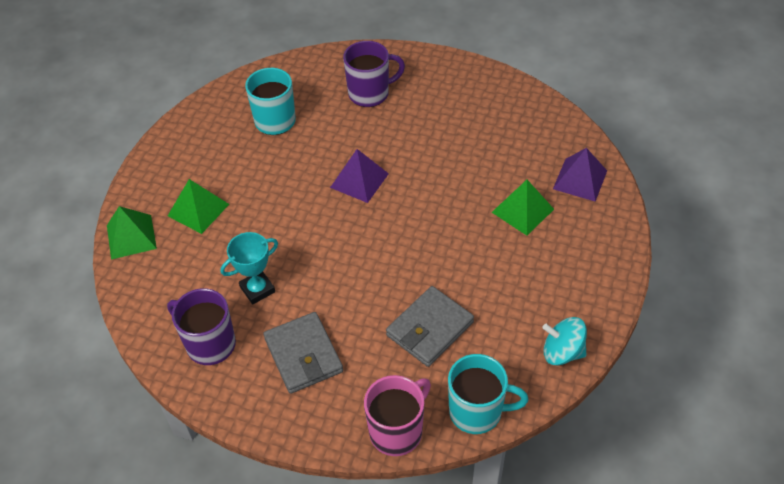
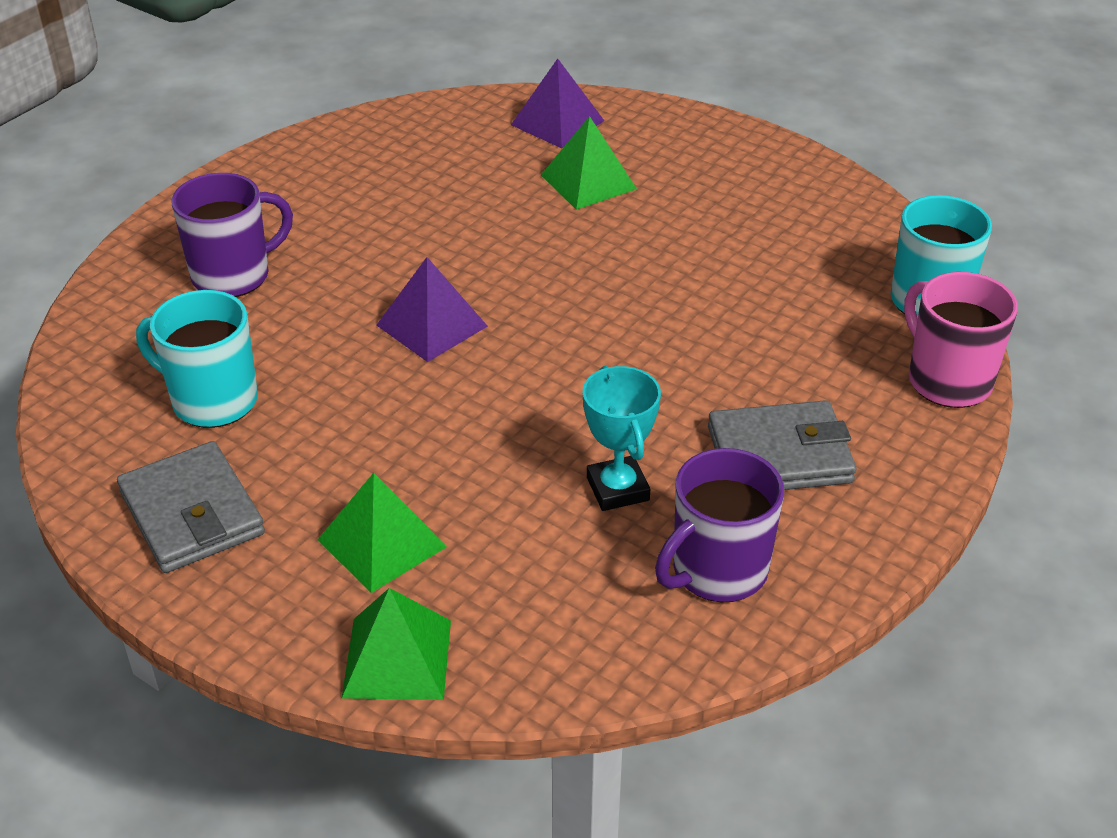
camera: 75 degrees left, 10 degrees down
(370, 93) = (233, 275): purple mug -> purple mug turned 60 degrees clockwise
(429, 329) = (772, 312): grey wallet -> grey wallet (192, 513)
(562, 352) = (851, 206): turquoise spinning top -> none

